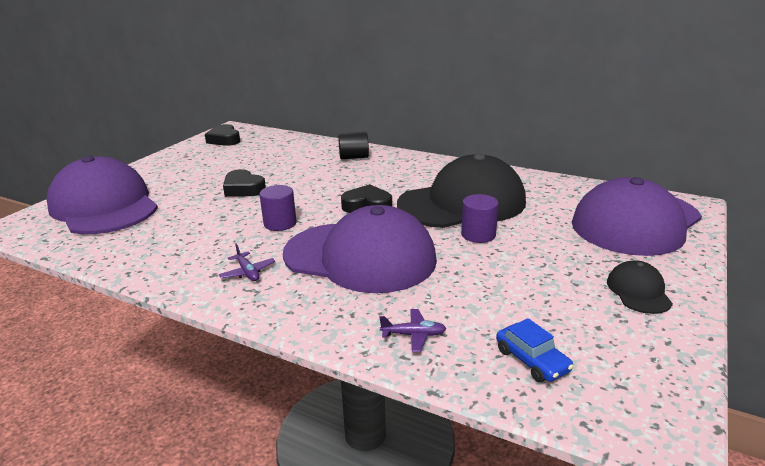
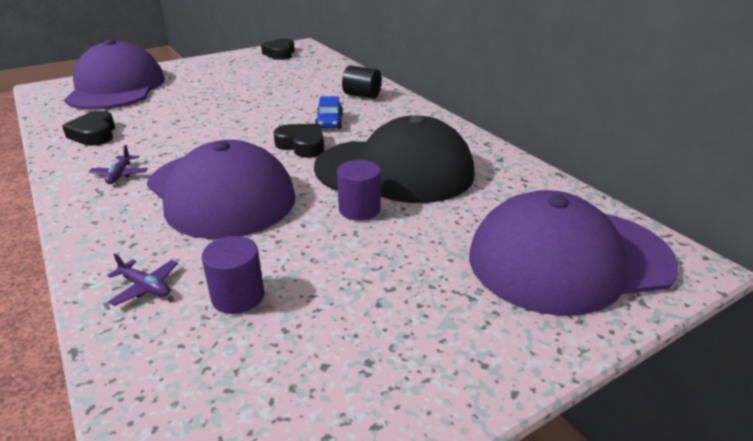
camera: 30 degrees right, 5 degrees up
(243, 189) = (228, 100): black heart -> black heart (94, 134)
(280, 223) = (208, 139): purple cylinder -> purple cylinder (238, 296)
(532, 360) = (201, 367): blue car -> blue car (329, 122)
(638, 291) = (437, 346): black cap -> none

